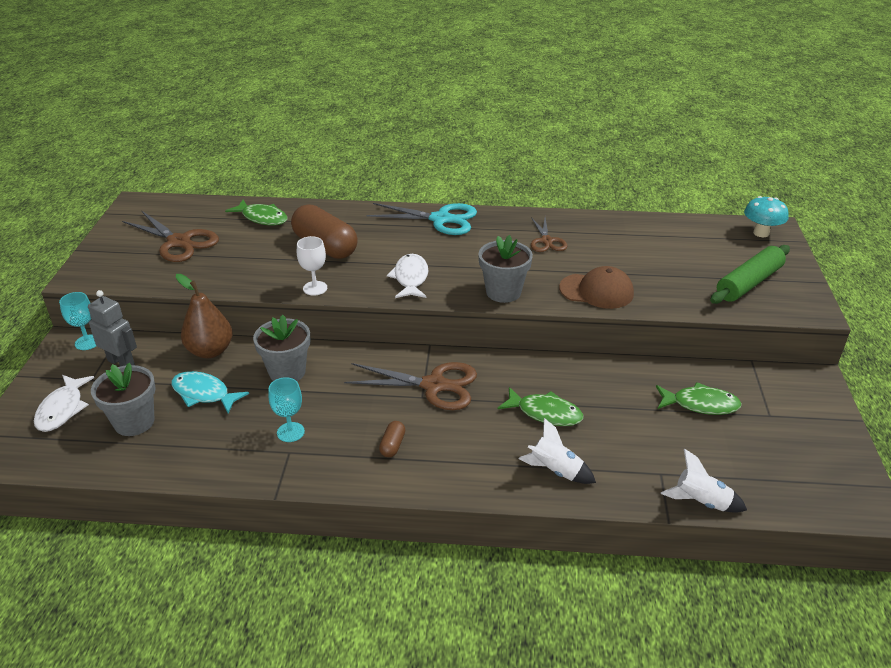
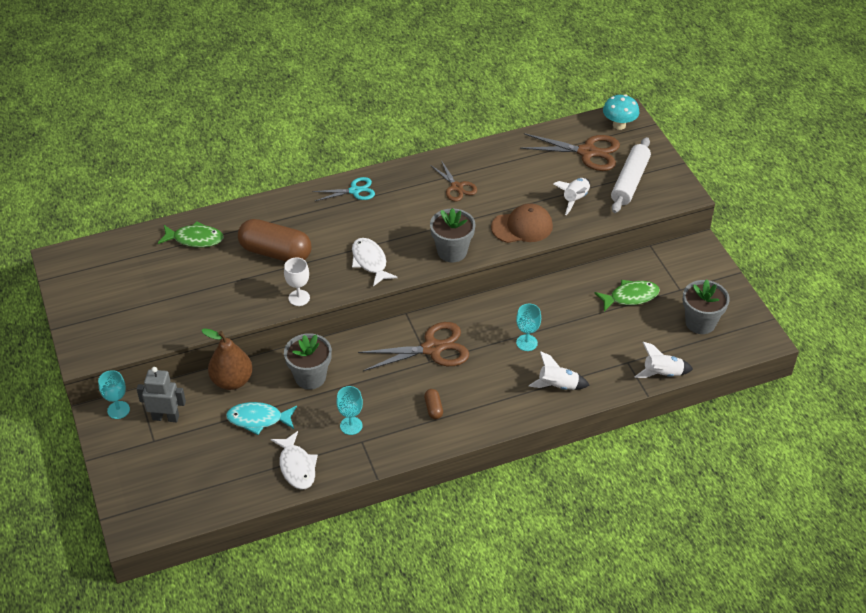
camera: 25 degrees left, 10 degrees up
(62, 409) = (154, 473): white fish -> white fish (297, 467)
(134, 422) = (223, 462): grey flower pot -> grey flower pot (700, 323)
(179, 242) = (141, 290): brown scissors -> brown scissors (587, 152)
(441, 219) = (354, 191): turquoise scissors -> turquoise scissors, size x0.61
(545, 413) = (526, 343): green fish -> turquoise goblet
(673, 282) = (575, 199): none -> white rocket
(749, 283) = (630, 181): green rolling pin -> white rolling pin

